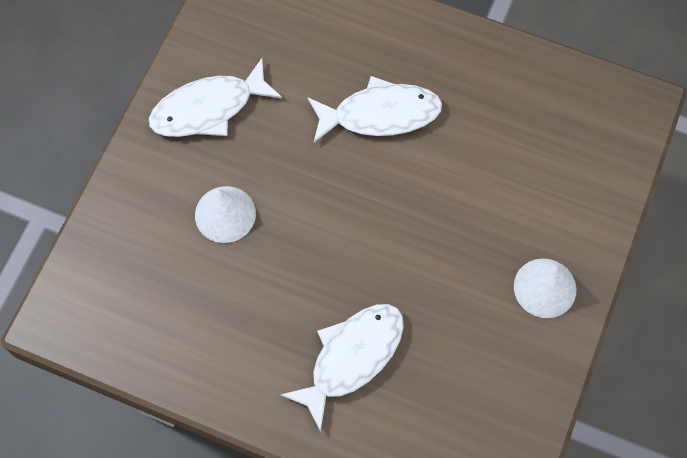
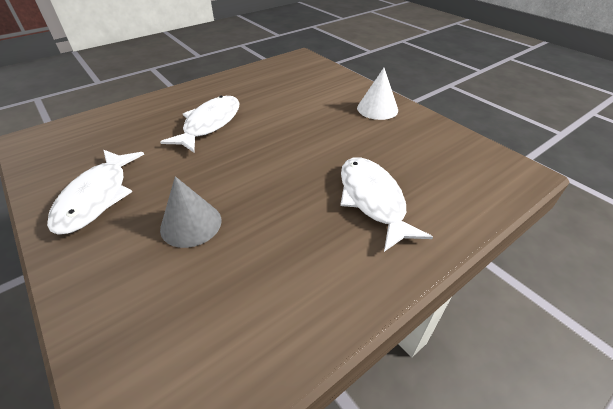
camera: 60 degrees left, 25 degrees down
(225, 214) = (191, 224): white cone -> grey cone

